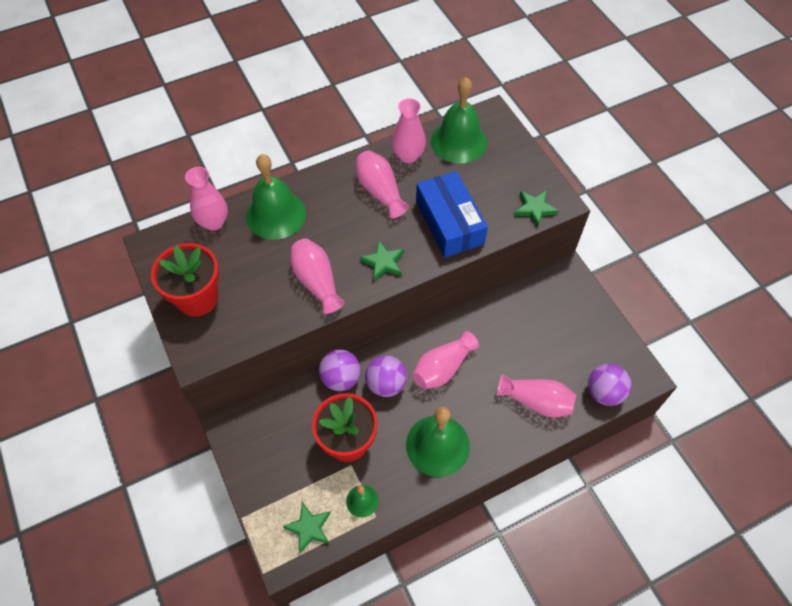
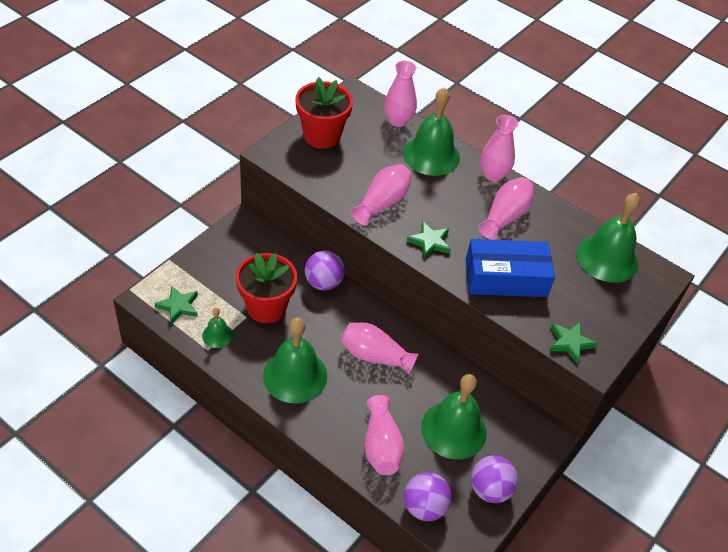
camera: 60 degrees right, 10 degrees down
(386, 384) = (335, 317): purple ball -> purple ball (490, 489)
(408, 156) = (560, 225): pink vase -> pink vase (493, 175)
(449, 222) = (505, 278): blue box -> blue box turned 45 degrees clockwise
(539, 338) = (454, 429): none -> green bell

